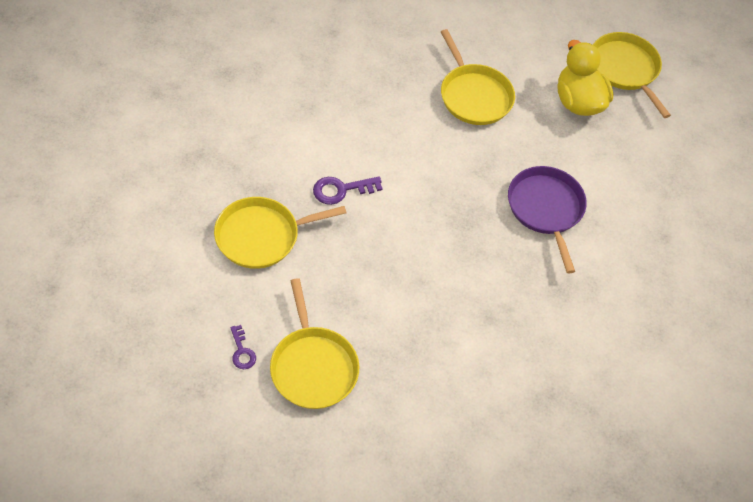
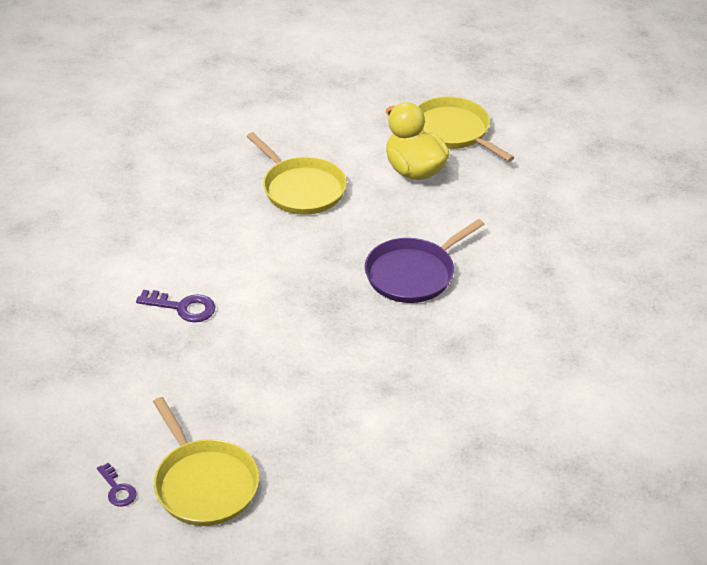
camera: 10 degrees left, 15 degrees down
(261, 236) = (106, 372): yellow pan -> none
(341, 190) = (183, 307): purple key -> purple key turned 135 degrees counterclockwise
(546, 209) = (413, 274): purple pan -> purple pan turned 105 degrees counterclockwise

